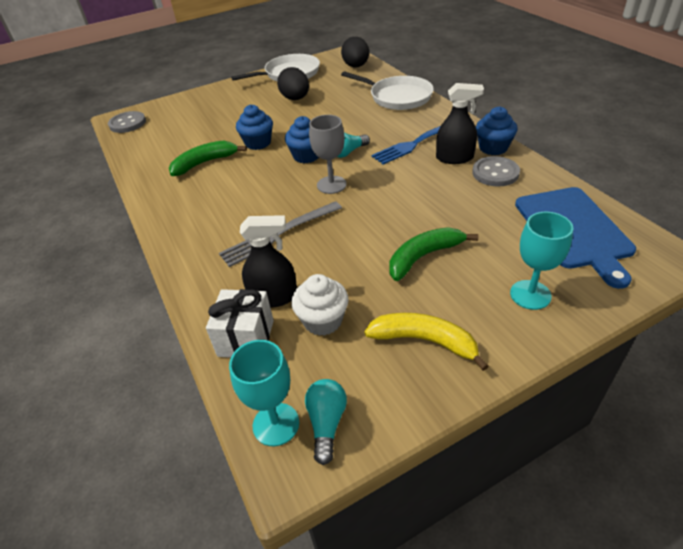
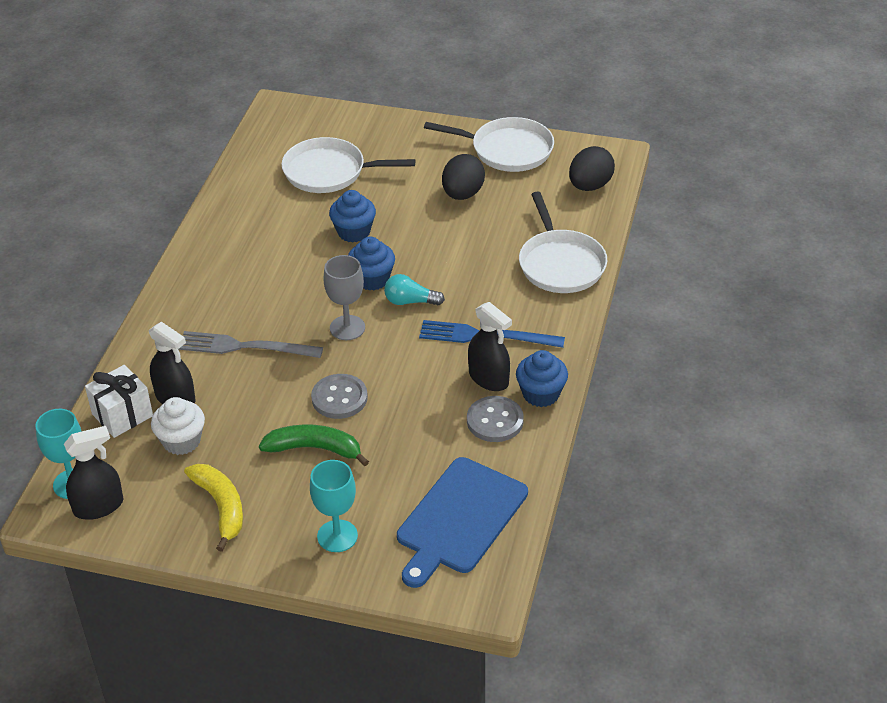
camera: 40 degrees right, 0 degrees up
(127, 123) = (279, 122): grey button -> grey button (339, 398)
(197, 127) = (329, 172): none -> white pan
(204, 163) = (283, 224): green banana -> none
(327, 423) = (98, 506): turquoise light bulb -> black spray bottle

